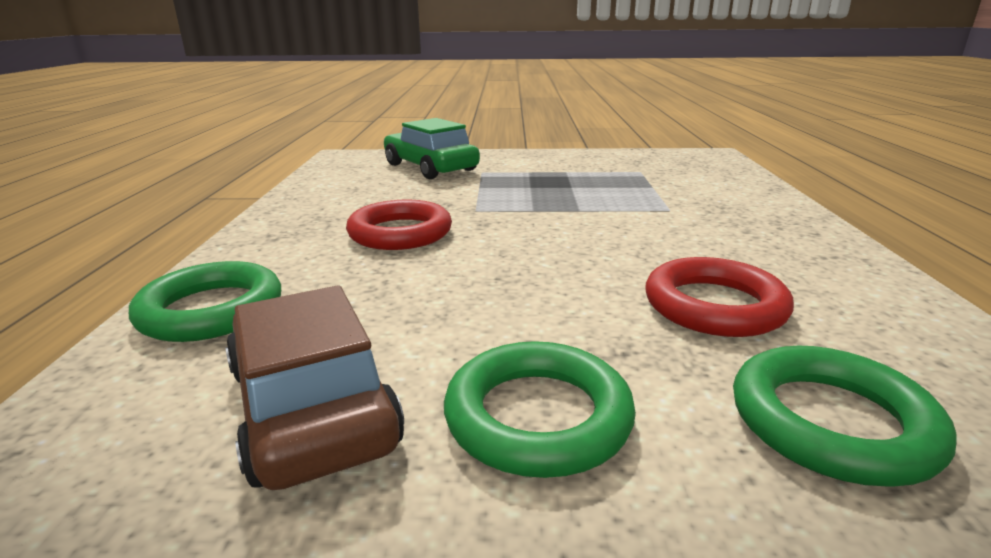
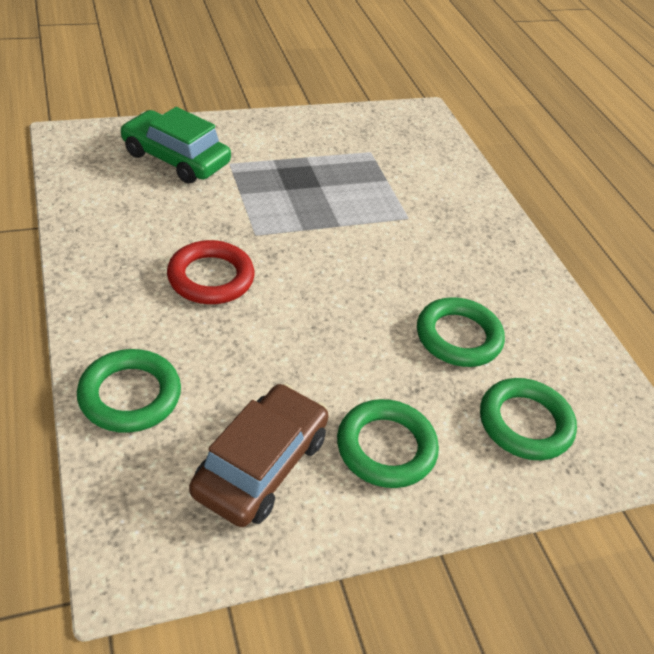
camera: 25 degrees left, 20 degrees up
(311, 406) = (260, 465): brown car -> brown car turned 75 degrees clockwise
(714, 306) = (458, 337): red ring -> green ring

